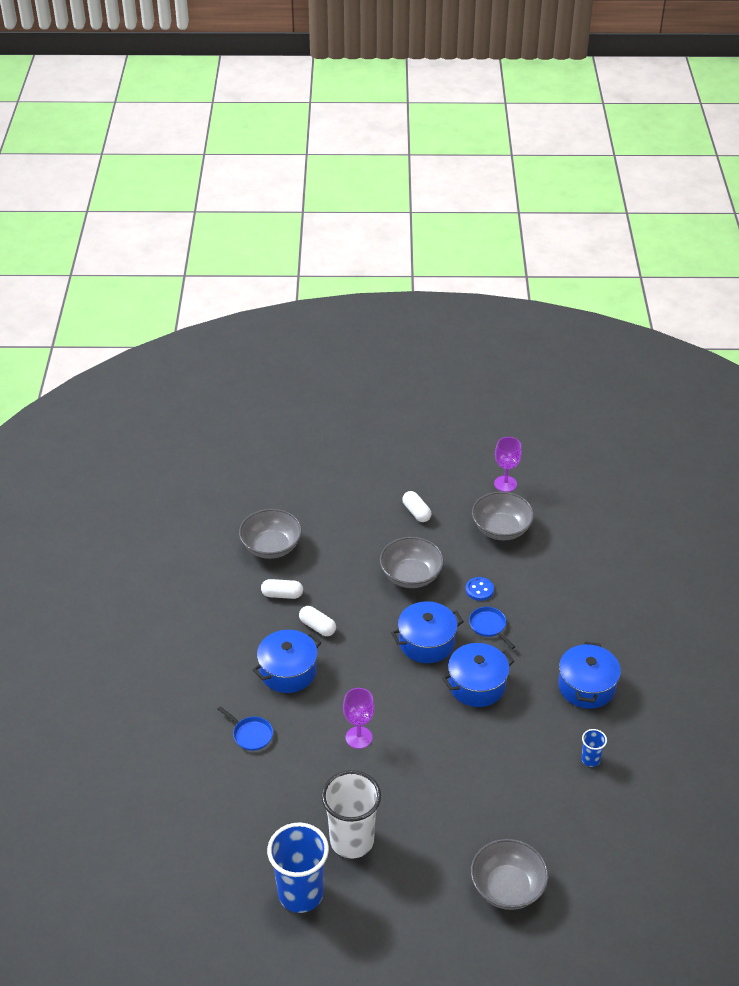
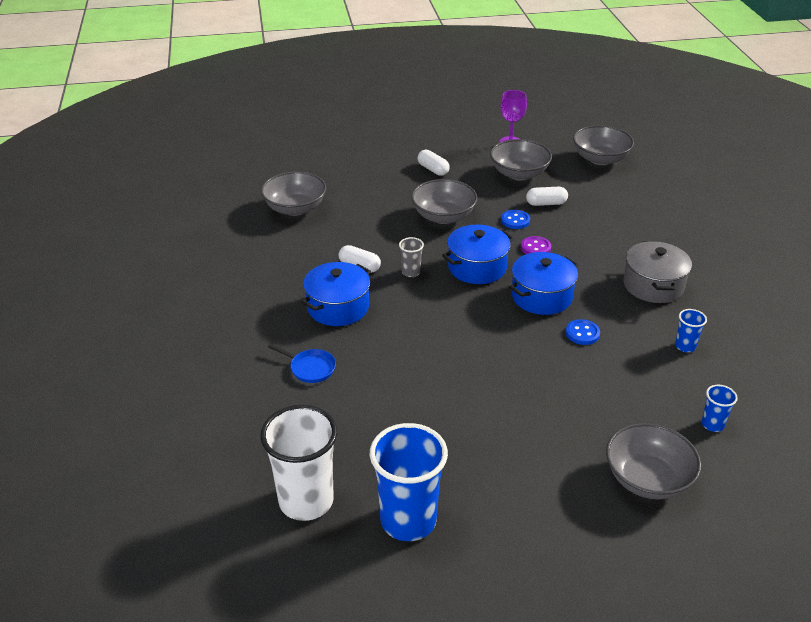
camera: 10 degrees left, 5 degrees down
(282, 594) = (316, 244): white capsule -> white capsule (546, 203)
(352, 840) = (453, 456): white cup -> white cup (306, 501)
(358, 737) = (431, 356): purple goblet -> none
(363, 640) = (411, 272): none -> grey cup
(489, 626) = (535, 248): blue pan -> purple button
(501, 732) = (582, 333): none -> blue button
(583, 844) = (712, 424): none -> blue cup
(586, 686) = (653, 285): blue pot -> grey pot
(591, 519) = (600, 159): none -> grey bowl

